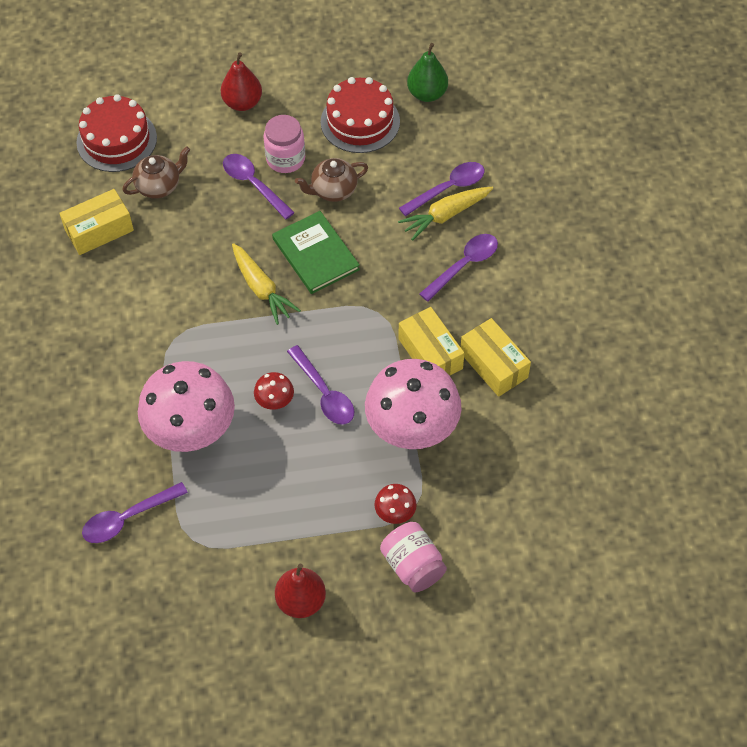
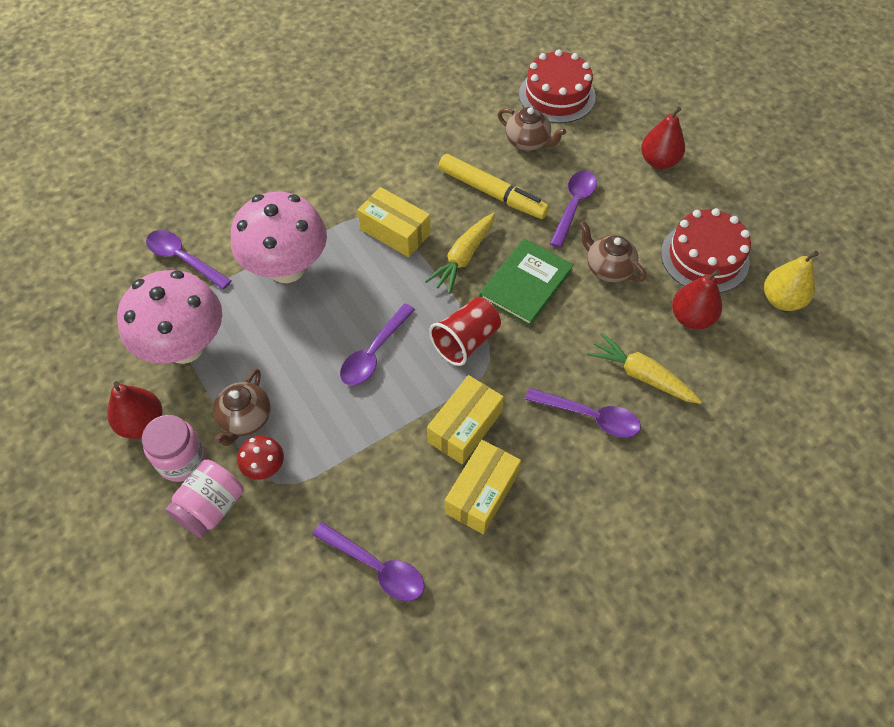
camera: 65 degrees right, 0 degrees up
(99, 230) = (458, 123): yellow box -> yellow box (395, 231)
(202, 238) = (492, 193): none -> yellow marker
(275, 402) = (346, 317): red mushroom -> none
(285, 159) = (619, 217): pink jar -> pink jar (182, 460)
(340, 515) = (245, 419): none -> brown teapot
(349, 321) = (466, 341): none -> red cup
(411, 158) = (691, 318): none -> red pear
(412, 429) = (367, 445): pink mushroom -> pink mushroom (185, 347)
(427, 94) = (781, 300): green pear -> yellow pear
(448, 189) = (676, 364): purple spoon -> purple spoon (376, 567)

